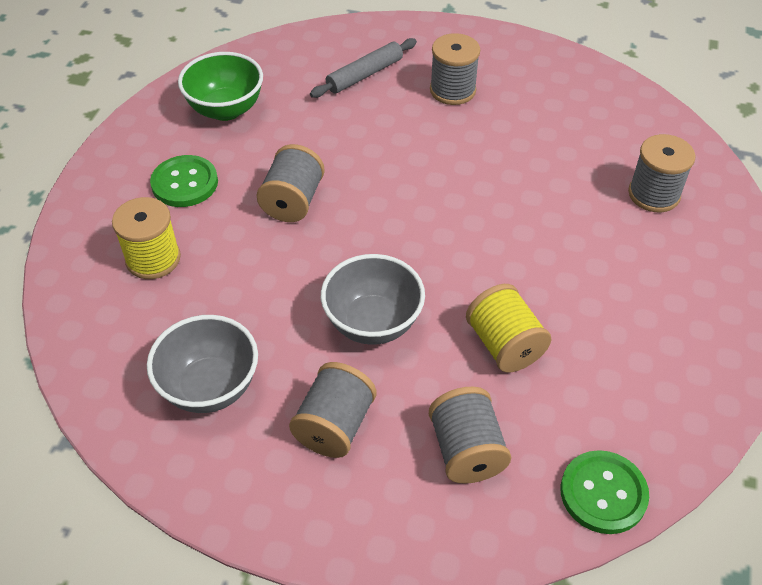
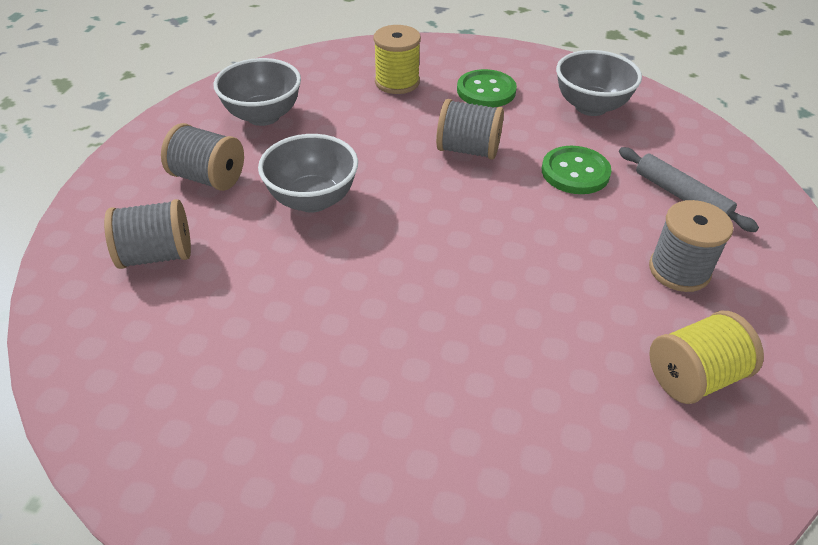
camera: 90 degrees right, 5 degrees down
(226, 110) = (590, 106): green bowl -> grey bowl
(504, 345) = (269, 290): yellow spool -> yellow spool (694, 377)
(603, 493) = (73, 351): green button -> green button (575, 172)
(654, 194) = (511, 478): grey spool -> none

